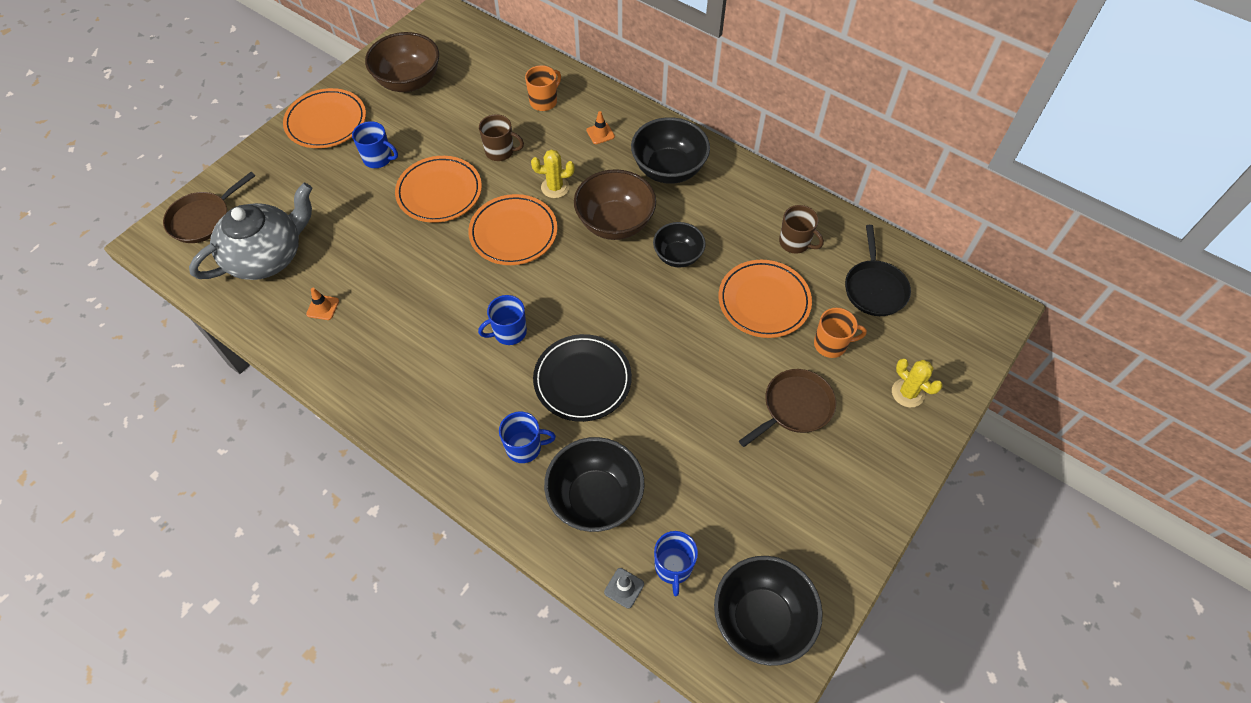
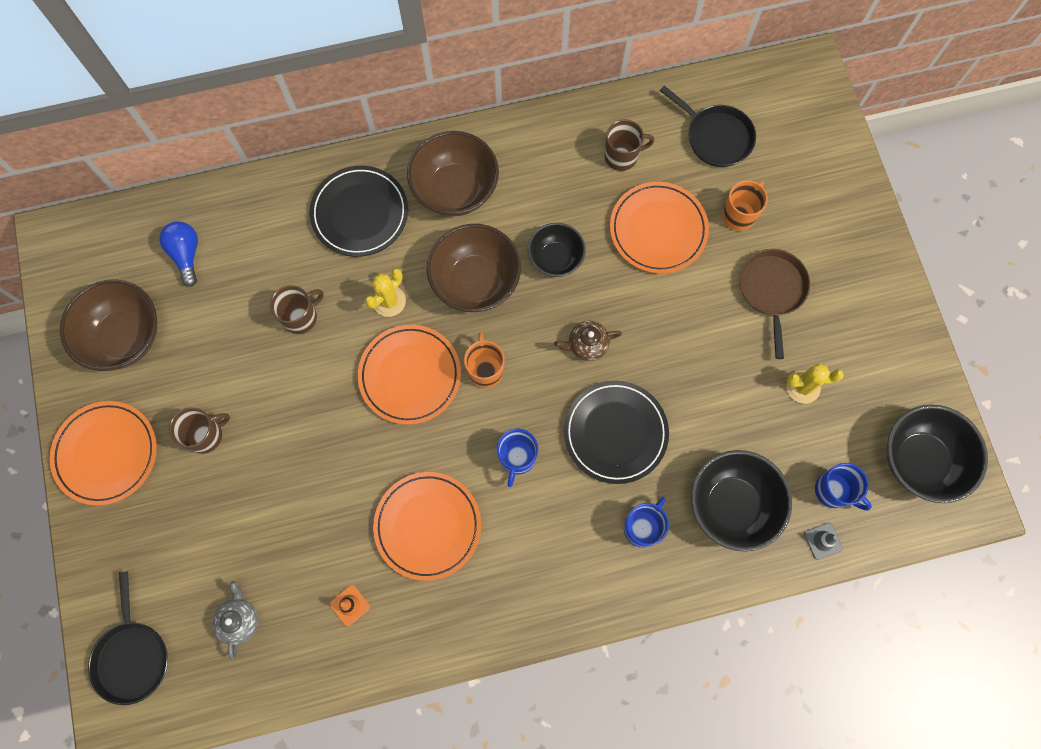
camera: 50 degrees left, 15 degrees up
(203, 219) = (132, 657): brown pan -> black pan
(267, 256) = (239, 620): grey teapot -> grey teapot, size x0.44
(378, 159) = (206, 435): blue mug -> brown mug
(439, 192) = (302, 407): orange plate -> orange plate (428, 526)
(488, 73) = (186, 254): none -> blue light bulb
(544, 101) = (273, 232): orange mug -> orange mug (485, 370)
(600, 133) = (360, 213): orange traffic cone -> black plate
(632, 317) = (587, 345): none -> brown teapot
(668, 169) = (455, 190): black bowl -> brown bowl
(907, 393) = (825, 199): yellow cactus -> yellow cactus (803, 387)

